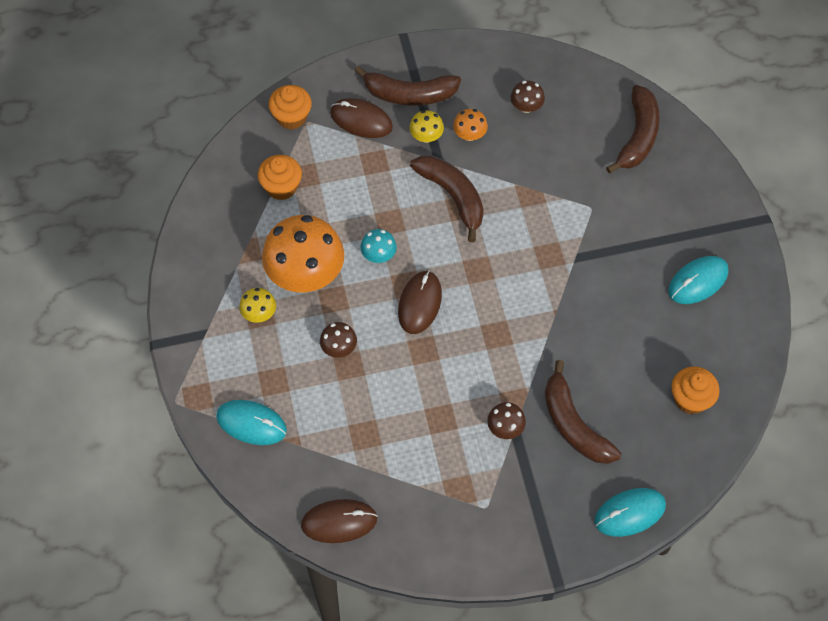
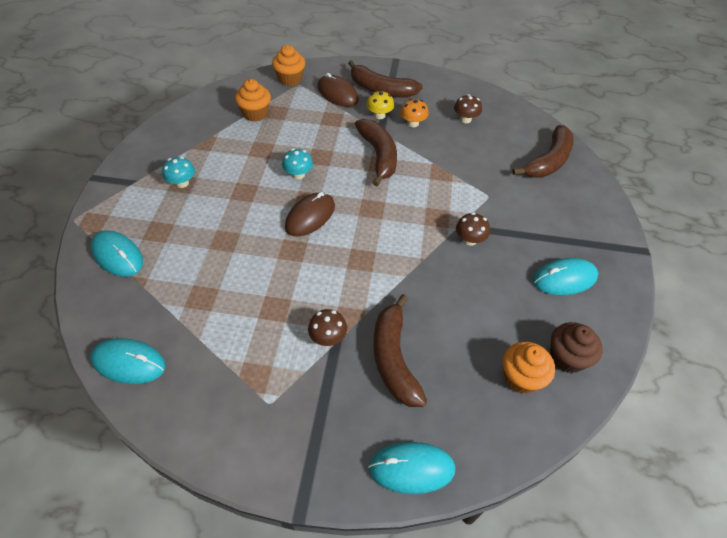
camera: 20 degrees right, 10 degrees down
(259, 313) = (182, 183): yellow mushroom -> turquoise mushroom
(305, 274) = (235, 169): orange mushroom -> none
(339, 348) = (225, 225): brown mushroom -> brown mushroom (469, 240)
(339, 522) = (129, 362): brown mouse -> turquoise mouse
(724, 364) = (567, 358): none -> brown cupcake

